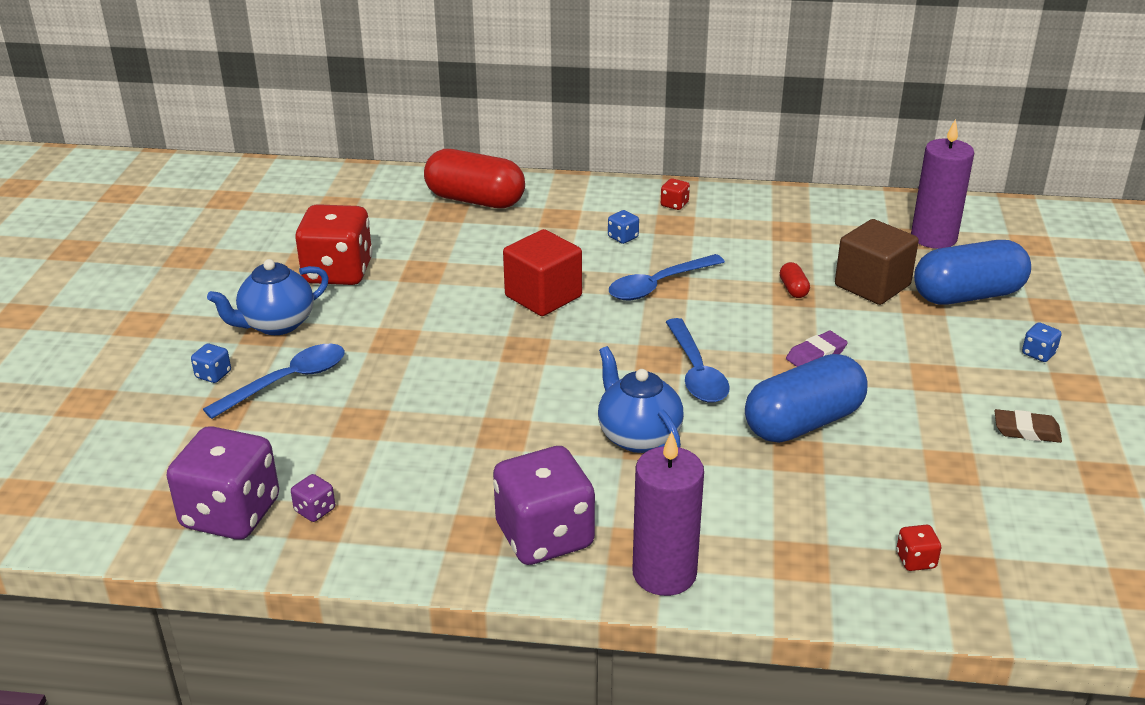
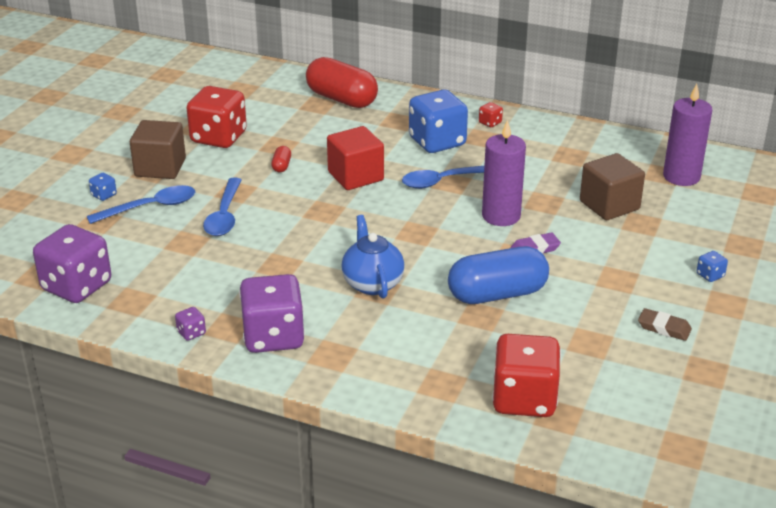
camera: 15 degrees right, 0 degrees up
(276, 324) = (160, 167): blue teapot -> brown cube
(315, 510) = (131, 293): purple dice -> purple dice (191, 333)
(623, 237) = (437, 142): blue dice -> blue dice, size x2.47
(664, 573) = (342, 375): purple candle -> purple candle (501, 216)
(696, 372) = (438, 246): blue spoon -> blue spoon (224, 215)
(793, 289) = (546, 199): red capsule -> red capsule (281, 166)
(915, 560) = (524, 399): red dice -> red dice, size x2.47
(967, 295) = (681, 224): blue capsule -> none

